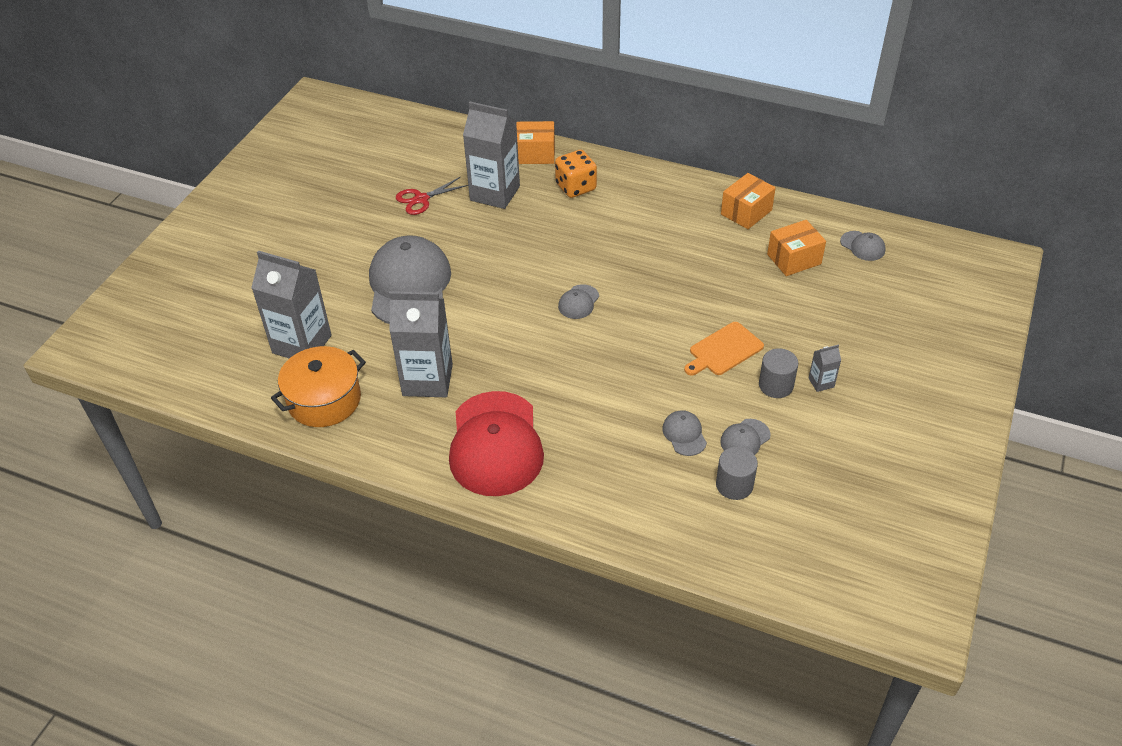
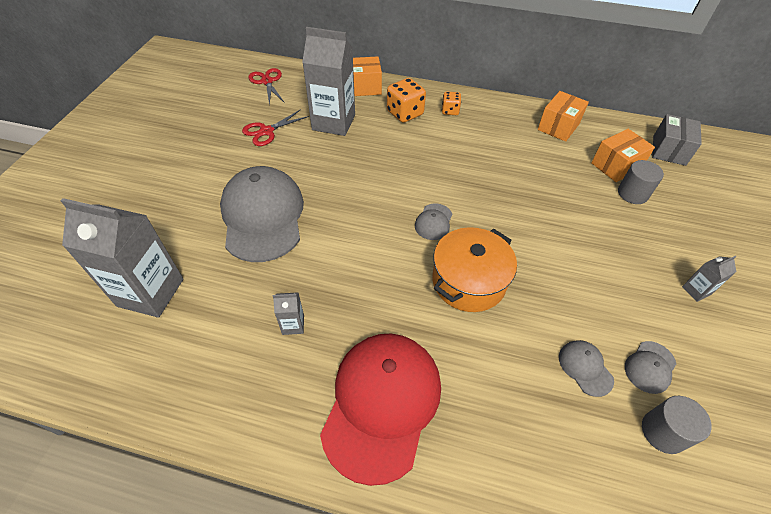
camera: 10 degrees left, 5 degrees up
(324, 400) = (176, 363): orange pot -> orange pot (468, 281)
(427, 141) = (267, 81): none -> red scissors
(427, 380) = (293, 325): grey carton -> grey carton, size x0.43
(495, 444) = (382, 403): red cap -> red cap turned 150 degrees counterclockwise
(627, 187) = (450, 111): none -> orange dice
(724, 350) = (589, 262): orange cutting board -> none
(775, 385) = (654, 298): grey cylinder -> grey cylinder (632, 194)
(862, 246) = (669, 150): grey cap -> grey box

